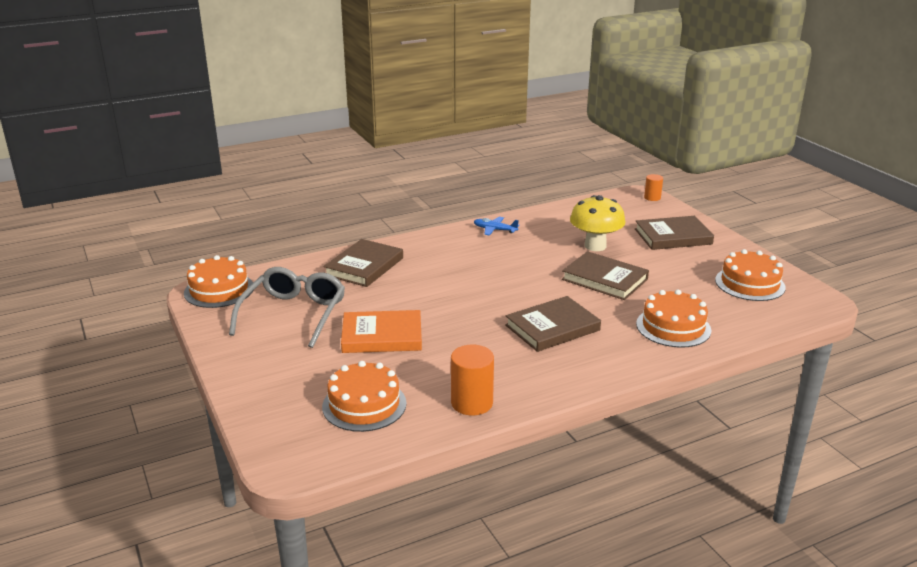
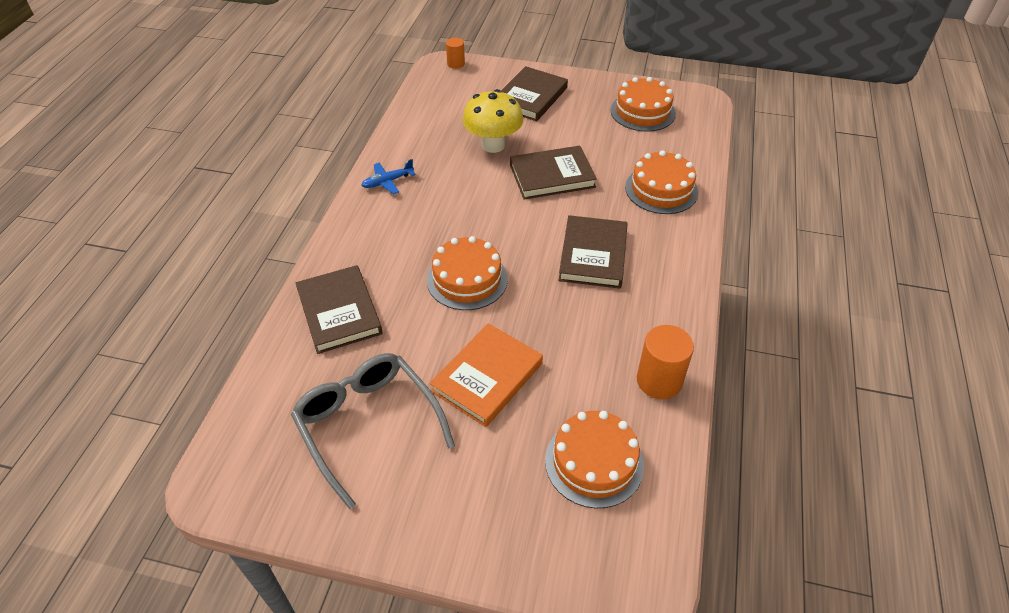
camera: 50 degrees left, 20 degrees up
(219, 290) = (234, 466): orange cake -> orange cake (467, 279)

